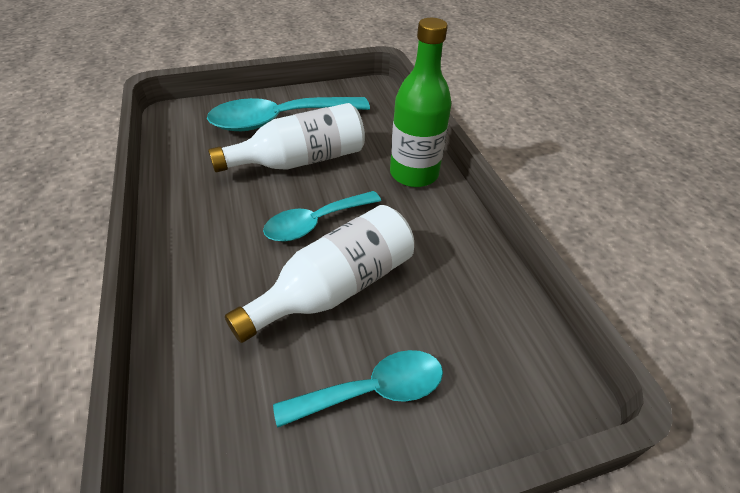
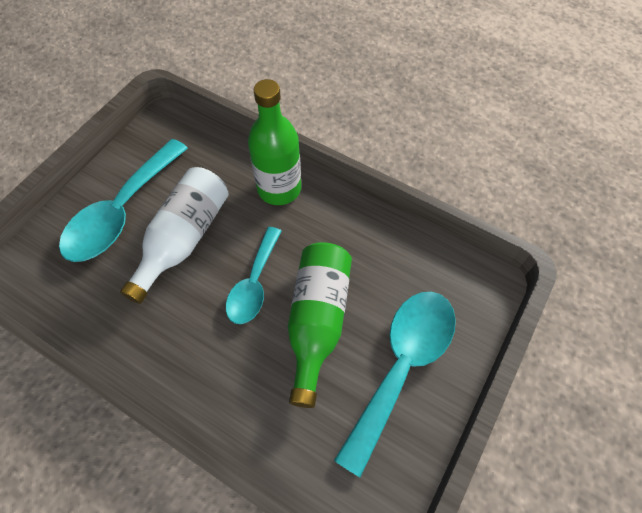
camera: 40 degrees left, 15 degrees up
(335, 287) = (317, 321): white bottle -> green bottle
(373, 390) = (402, 365): turquoise spoon -> turquoise spoon, size x1.60

